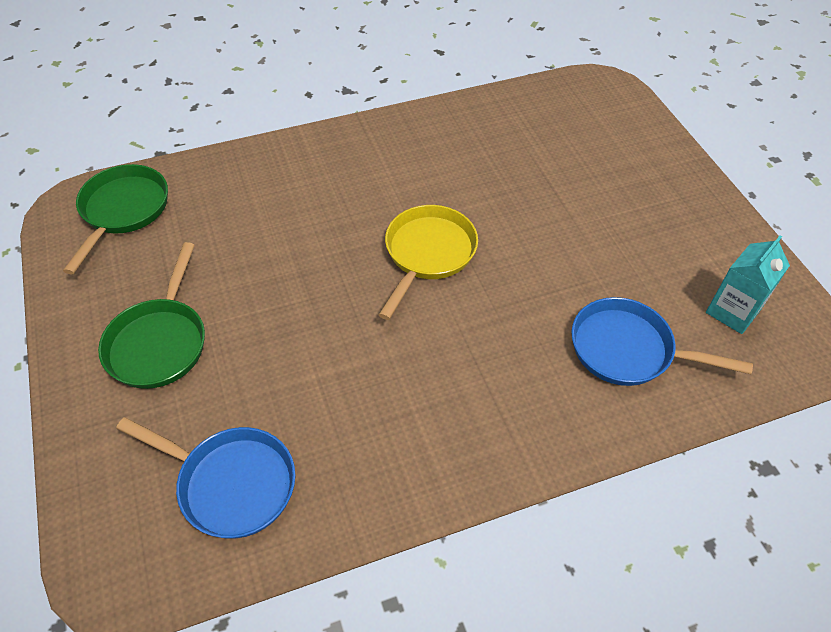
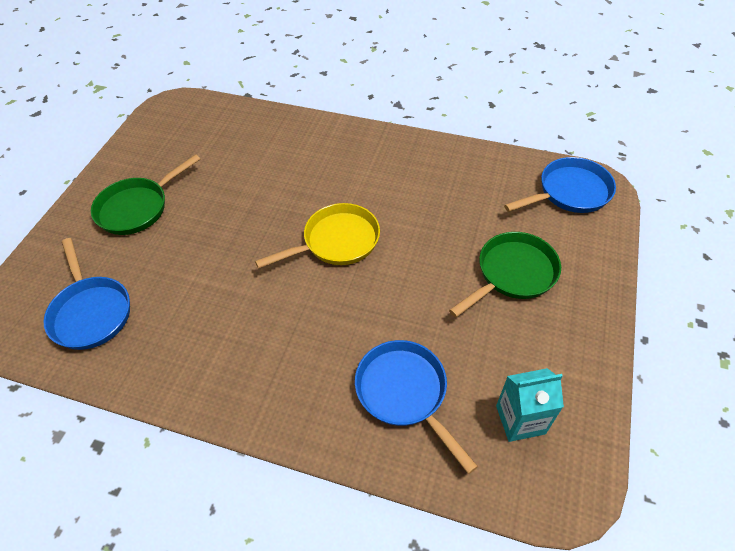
camera: 40 degrees right, 0 degrees up
(123, 211) = (194, 120): green pan -> green pan (513, 274)
(587, 101) = (570, 192): none -> blue pan

